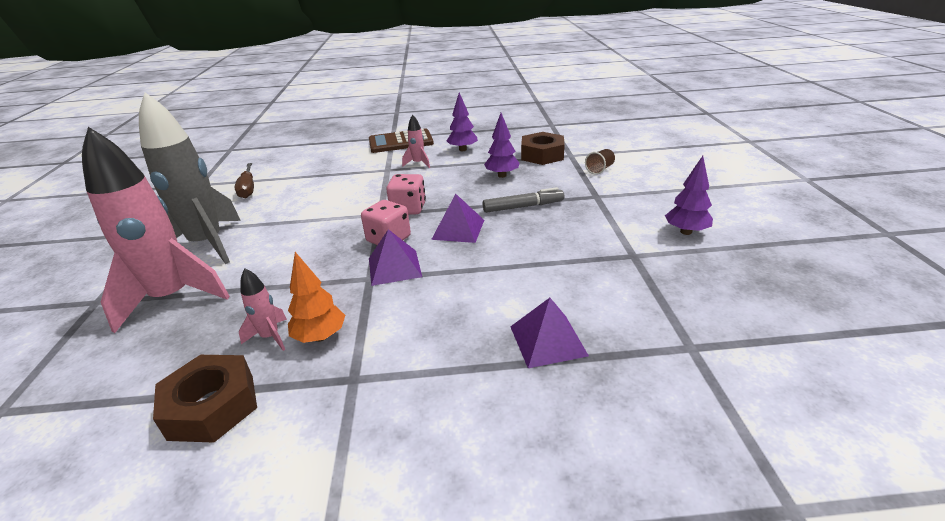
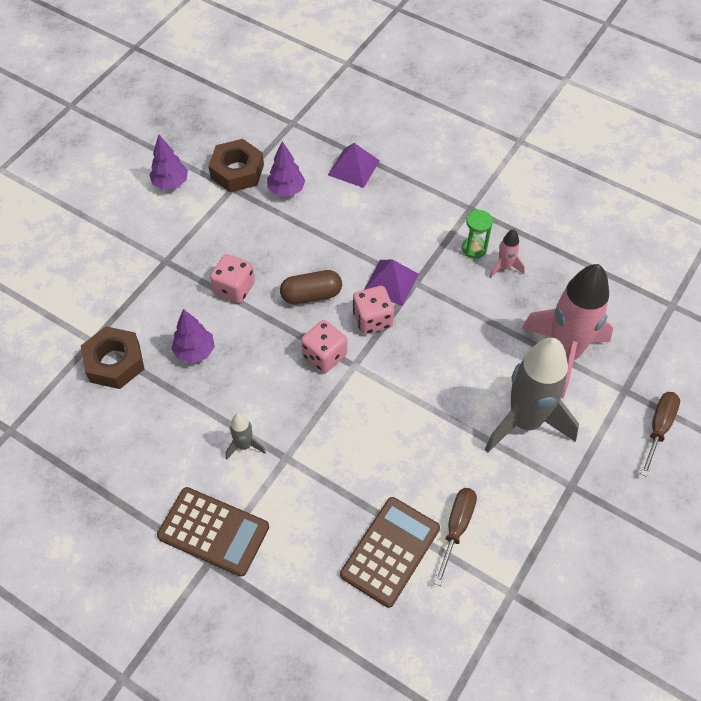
camera: 145 degrees left, 25 degrees up
(58, 291) = (658, 428): none -> brown screwdriver
(212, 406) = (550, 235): brown nut -> brown nut (237, 171)
(289, 169) = (390, 551): none -> brown calculator
(320, 337) = (474, 248): orange tree -> green hourglass
(418, 163) = (244, 445): pink rocket -> grey rocket
(458, 229) = (311, 295): purple pyramid -> brown capsule
(462, 149) = (170, 444): purple tree -> purple tree (286, 190)
(523, 207) = (234, 288): grey marker -> pink dice
(600, 169) = (107, 295): brown cup -> none

